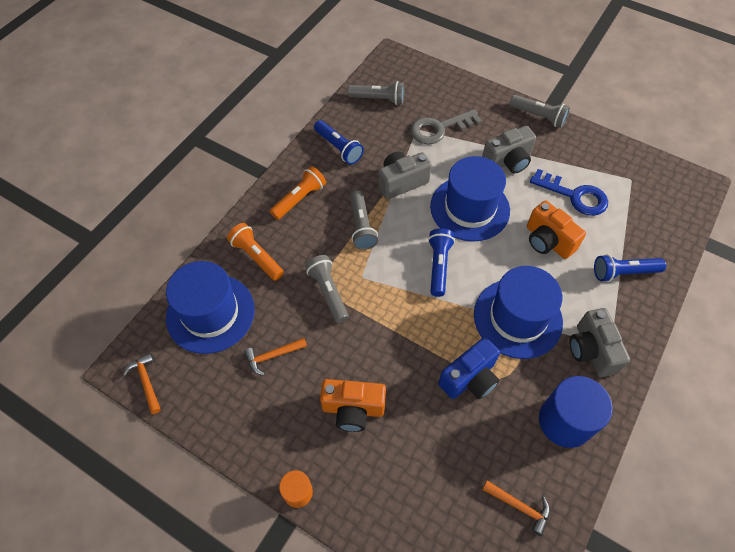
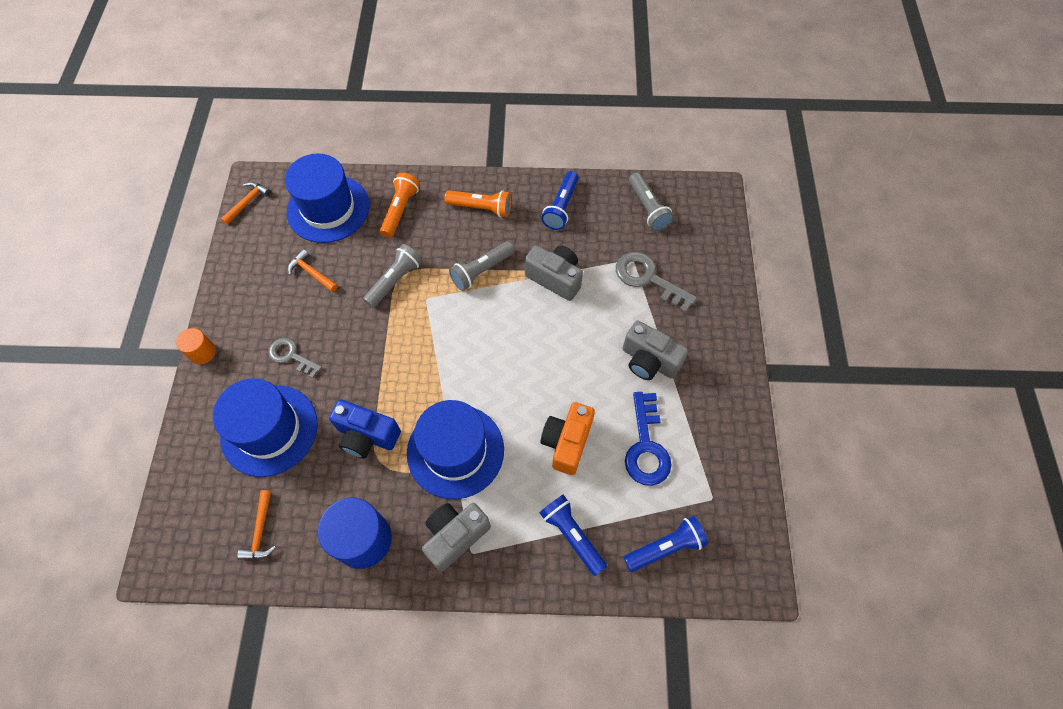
camera: 60 degrees right, 5 degrees up
(353, 409) = (291, 356): orange camera -> grey key
(439, 266) = (475, 355): blue flashlight -> blue flashlight (665, 547)
(469, 208) = (562, 352): blue hat -> blue hat (269, 430)
(538, 116) = (737, 365): grey flashlight -> none

